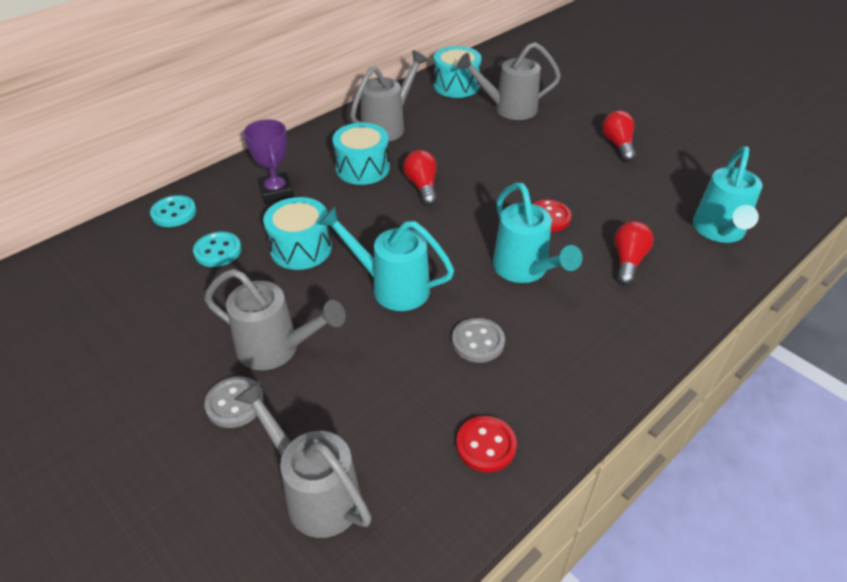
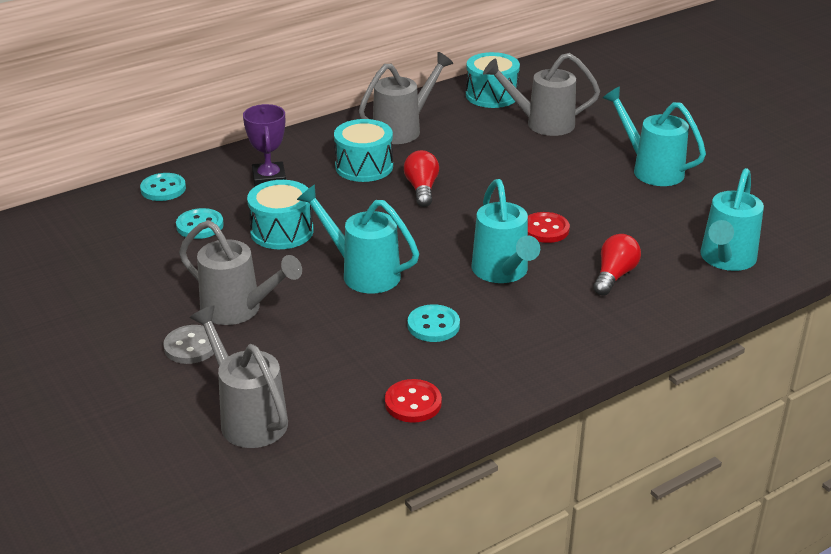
camera: 10 degrees right, 10 degrees down
(478, 342) = (433, 325): grey button -> turquoise button
(618, 145) = (651, 169): red light bulb -> turquoise watering can

